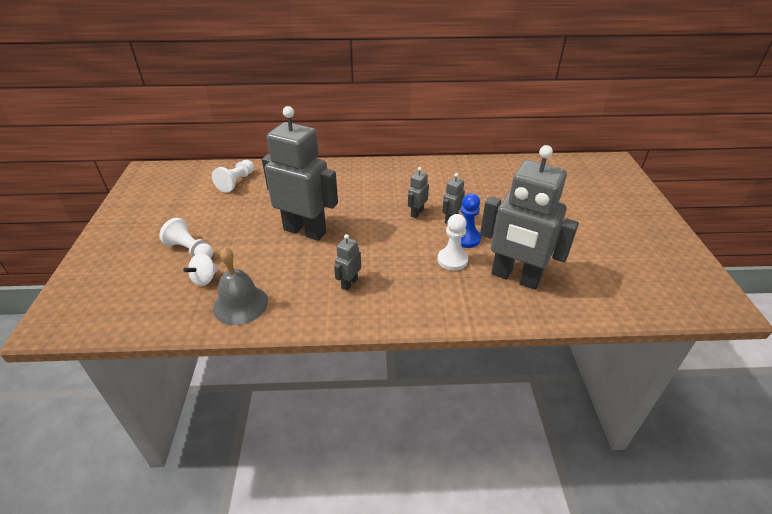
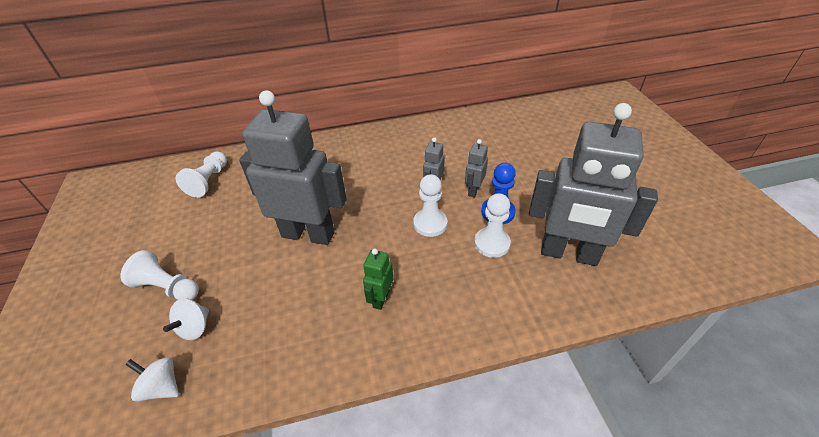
camera: 10 degrees left, 5 degrees up
(174, 311) = (162, 387): none -> white spinning top
(240, 304) = (250, 357): grey bell -> none
(349, 283) = (381, 298): grey robot -> green robot
(405, 238) = (430, 224): none -> white pawn

